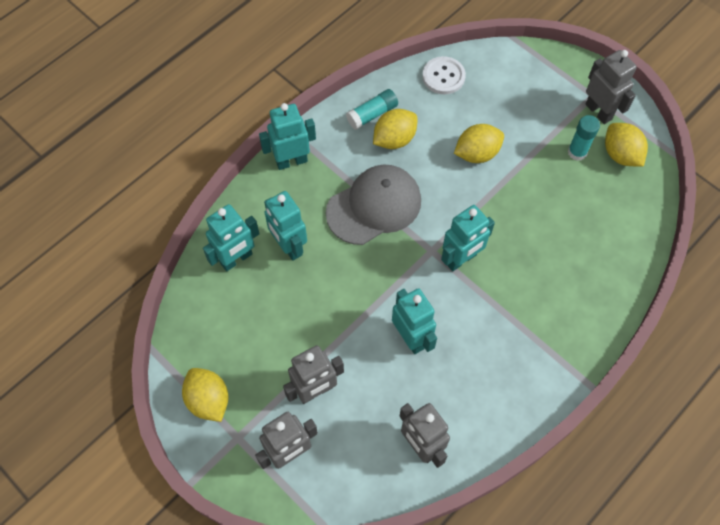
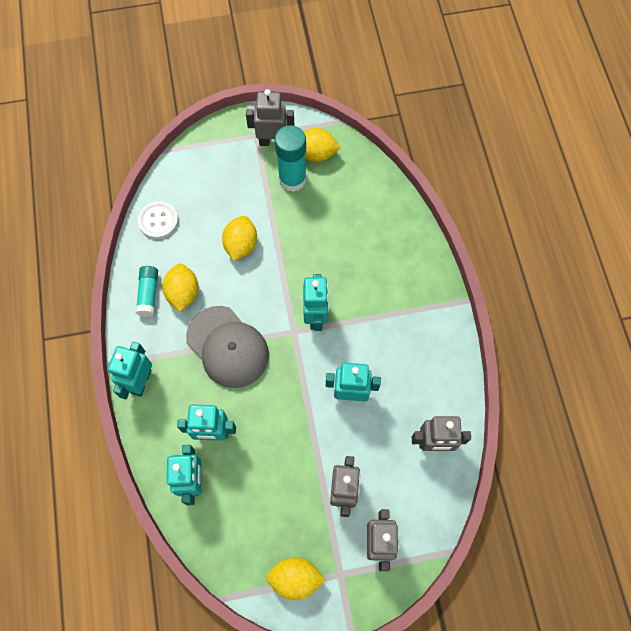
camera: 55 degrees left, 5 degrees up
(374, 206) = (227, 347): grey cap -> grey cap turned 135 degrees clockwise
(577, 152) = (292, 179): turquoise glue stick -> turquoise glue stick, size x1.65

